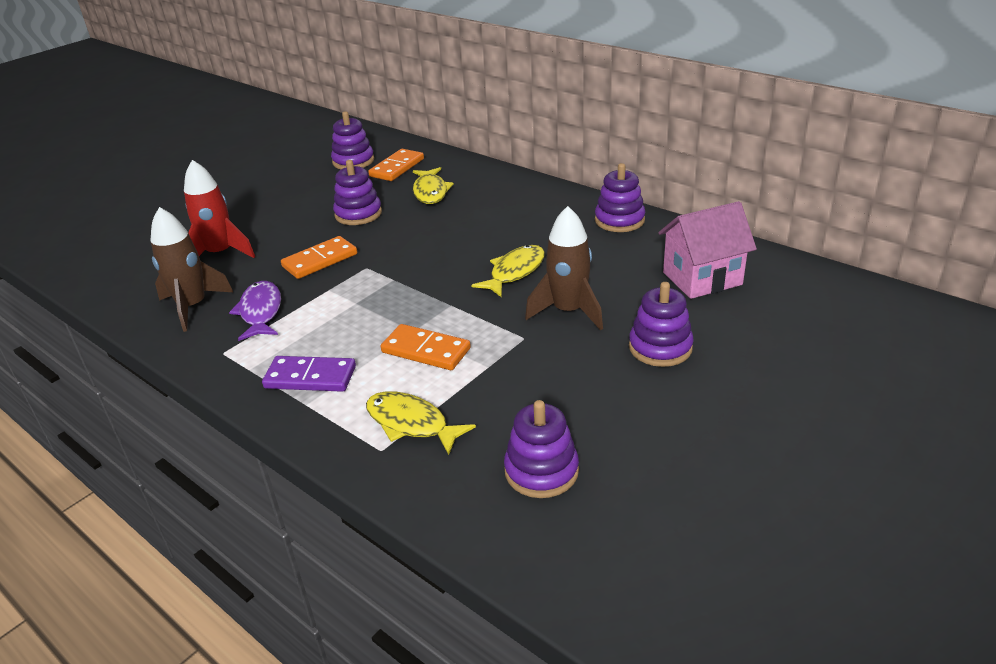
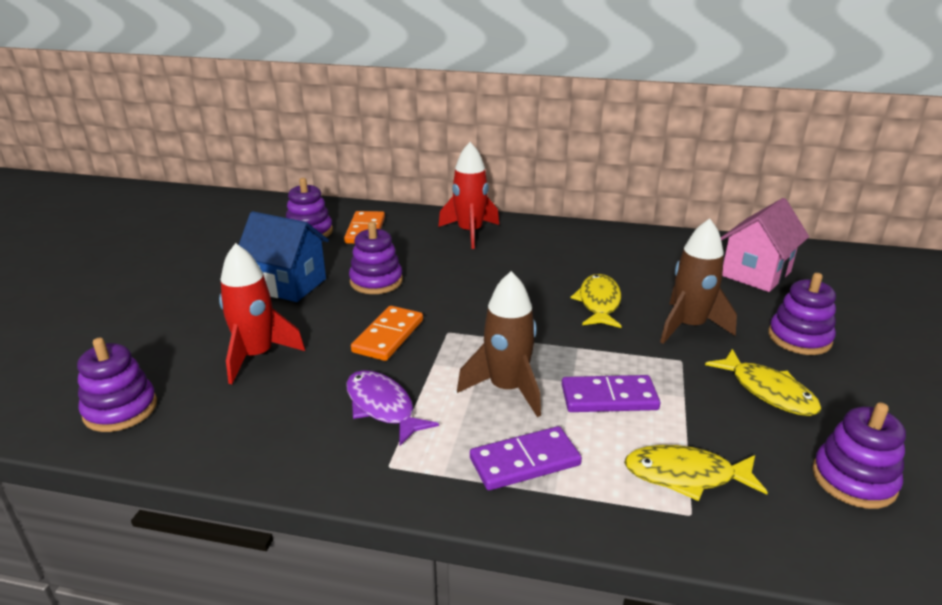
camera: 30 degrees left, 5 degrees down
(193, 307) = (289, 424): brown rocket -> brown rocket (507, 389)
(294, 203) = (288, 285): none -> blue house
(426, 350) = (609, 397): orange domino -> purple domino
(430, 192) = (428, 246): yellow fish -> yellow fish (768, 391)
(479, 185) = (470, 233): none -> red rocket
(619, 220) = (631, 240): purple stacking toy -> purple stacking toy (120, 409)

